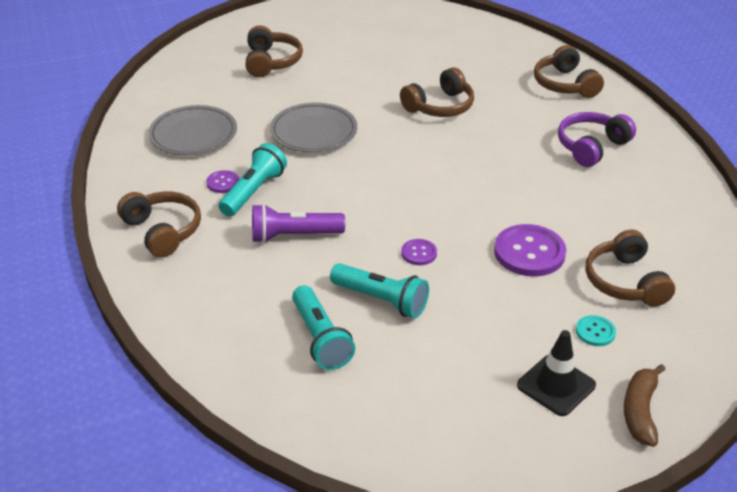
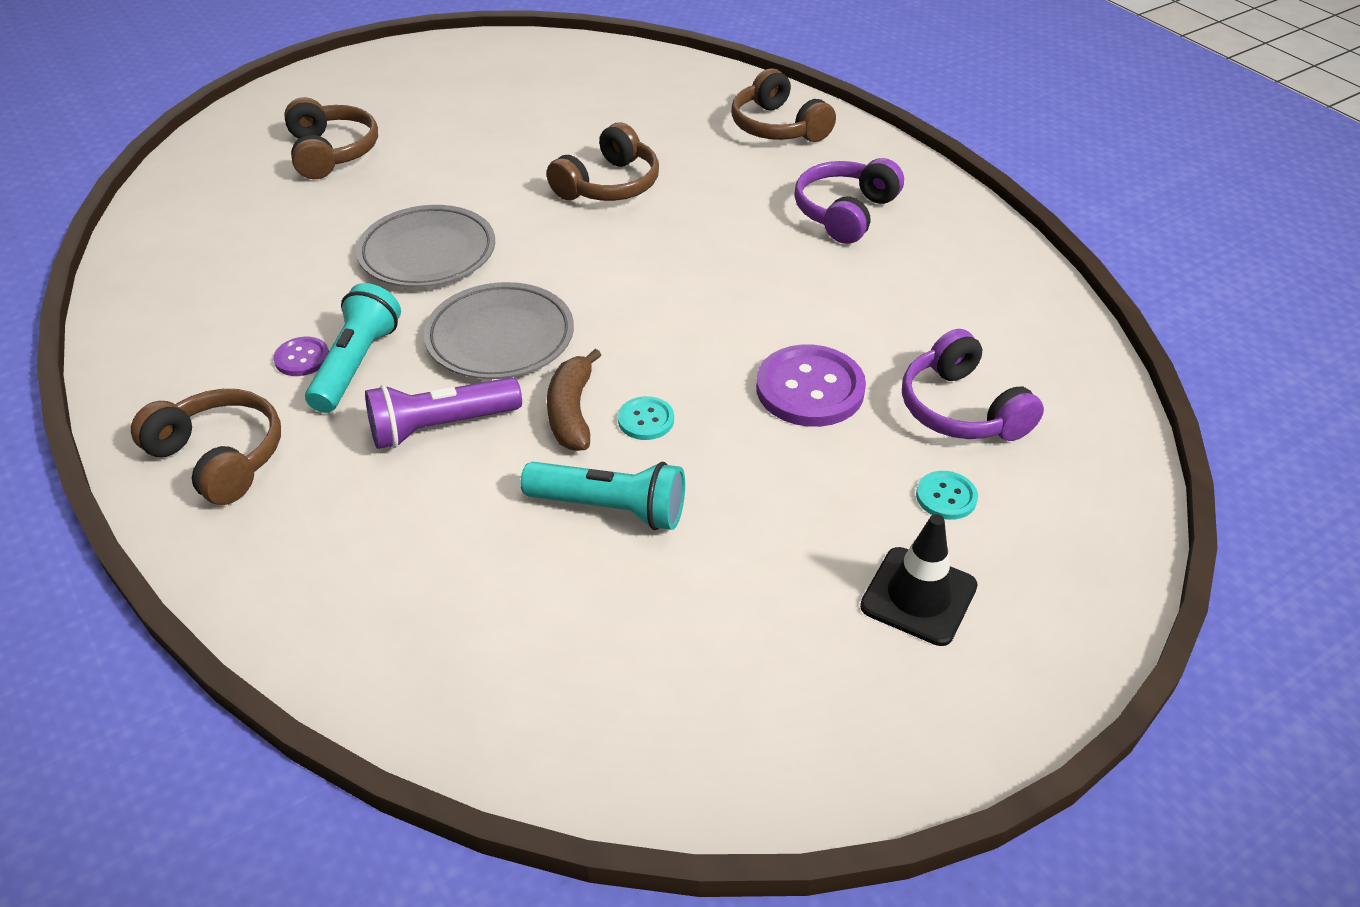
camera: 15 degrees left, 5 degrees up
(193, 135) = (233, 287): grey plate -> grey plate (500, 337)
(320, 339) = (531, 594): turquoise flashlight -> none
(419, 253) = (646, 420): purple button -> turquoise button
(625, 282) = (961, 409): brown headphones -> purple headphones
(640, 411) = (1053, 612): brown banana -> brown banana (572, 412)

